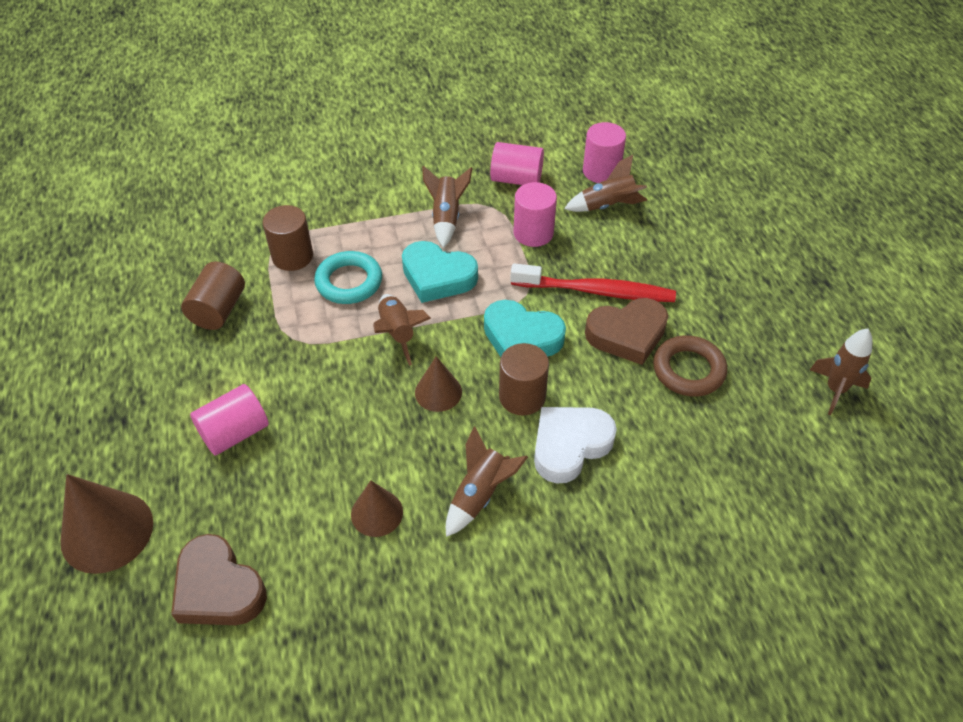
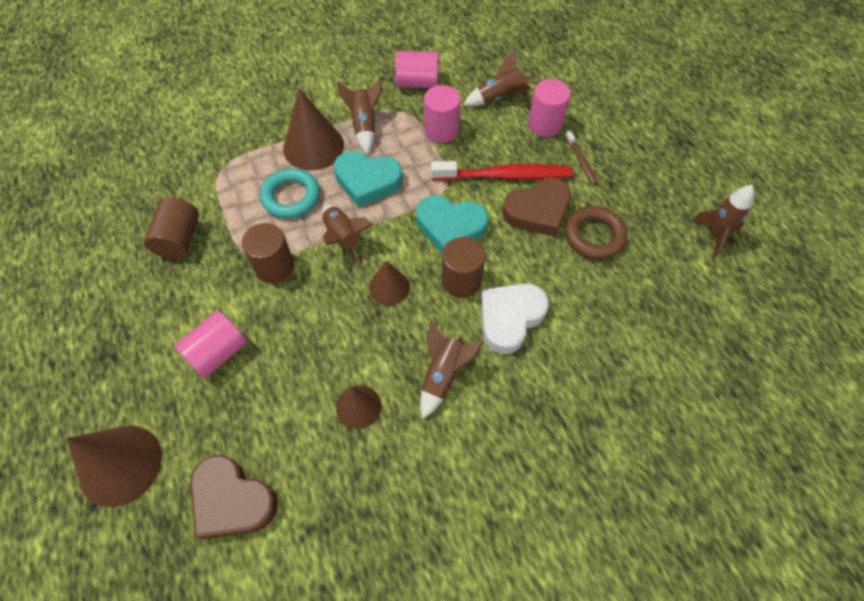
camera: 10 degrees left, 10 degrees up
(292, 256) = (236, 180): brown cylinder -> brown cylinder (274, 267)
(385, 232) = (313, 146): none -> brown cone
(601, 171) = (487, 67): pink cylinder -> pink cylinder (545, 124)
(690, 287) = (581, 161): none -> brown toothbrush

